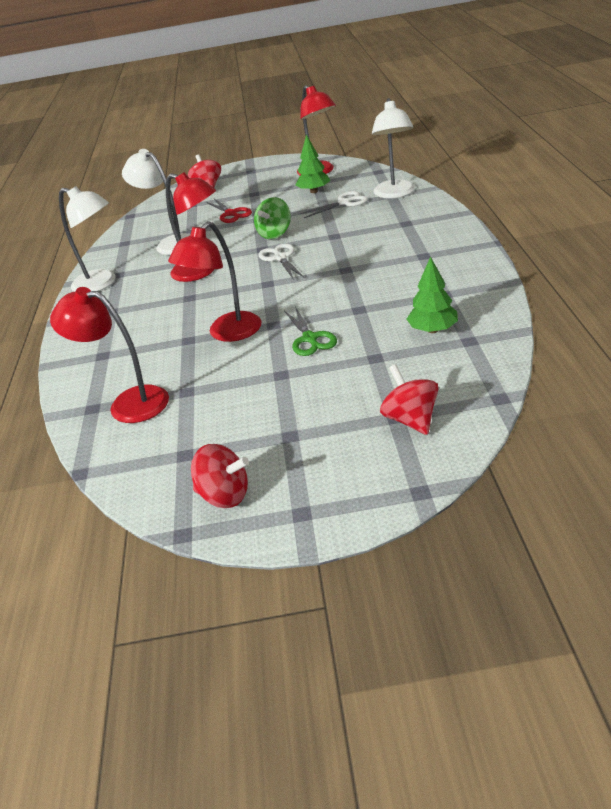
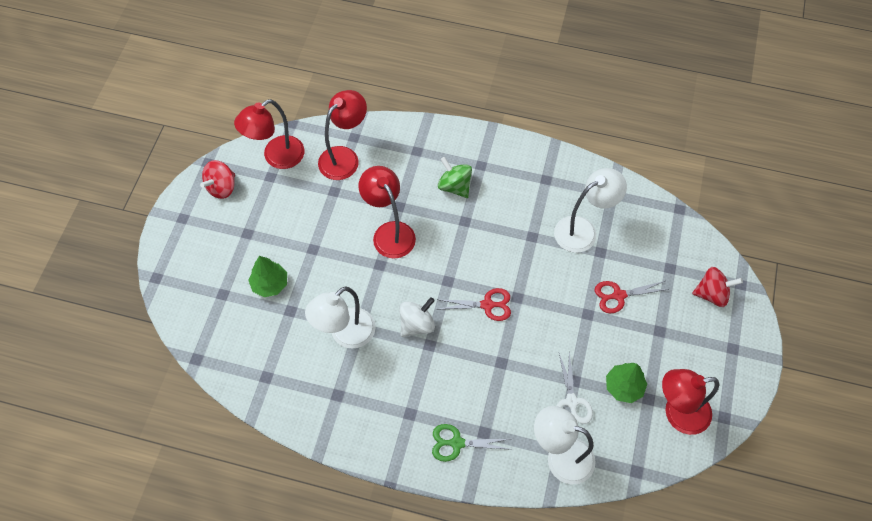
camera: 105 degrees right, 25 degrees up
(102, 283) = (536, 165): white lamp -> white lamp (345, 334)
(201, 272) = (505, 240): red lamp -> red lamp (276, 157)
(275, 234) = (542, 317): green spinning top -> green spinning top (454, 186)
(280, 258) = (487, 305): white scissors -> red scissors
(310, 338) = (343, 281): green scissors -> green scissors (457, 443)
(329, 282) = (417, 324): none -> white spinning top
(410, 419) = (214, 301): red spinning top -> none
(433, 330) = (295, 361): green tree -> green tree (270, 284)

